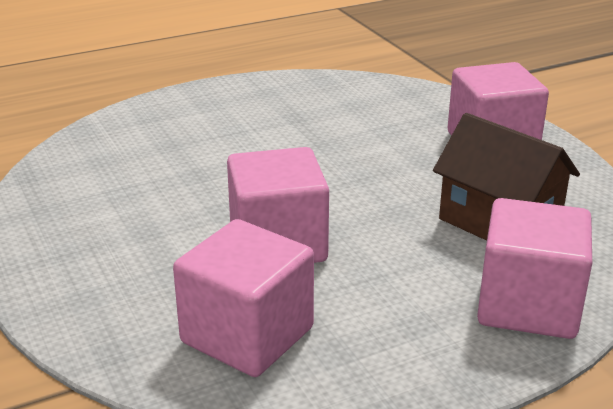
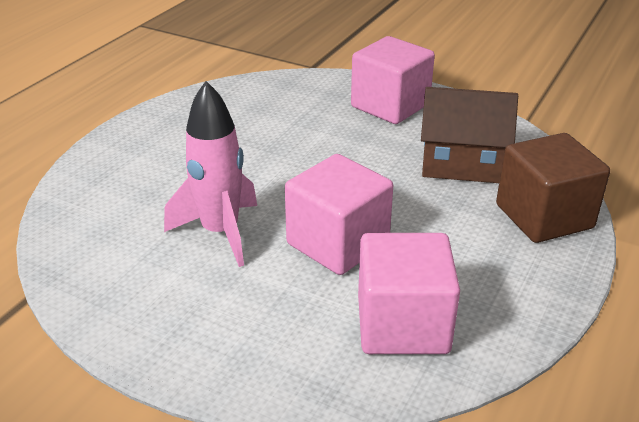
camera: 35 degrees left, 5 degrees up
(189, 196) = (220, 233): none -> pink rocket
(528, 305) = (544, 216): pink cube -> brown cube

